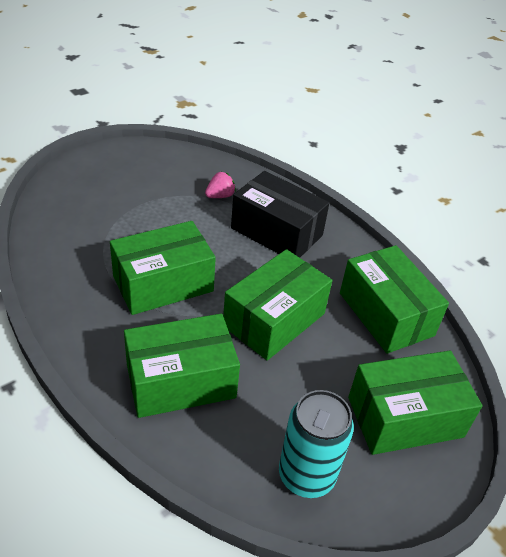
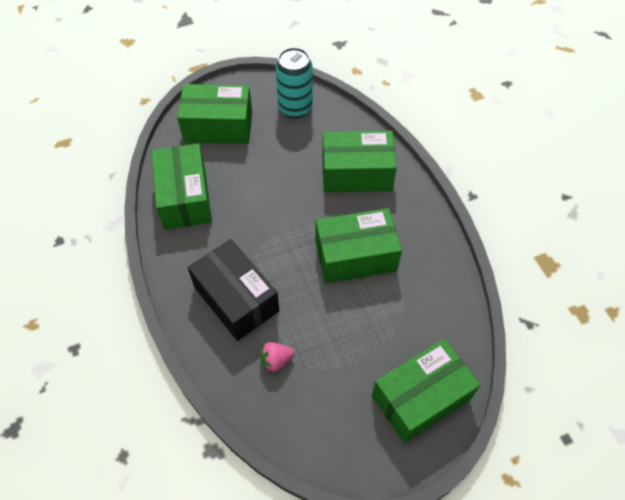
camera: 160 degrees left, 15 degrees up
(274, 320) = (275, 207): green box -> green box (420, 397)

